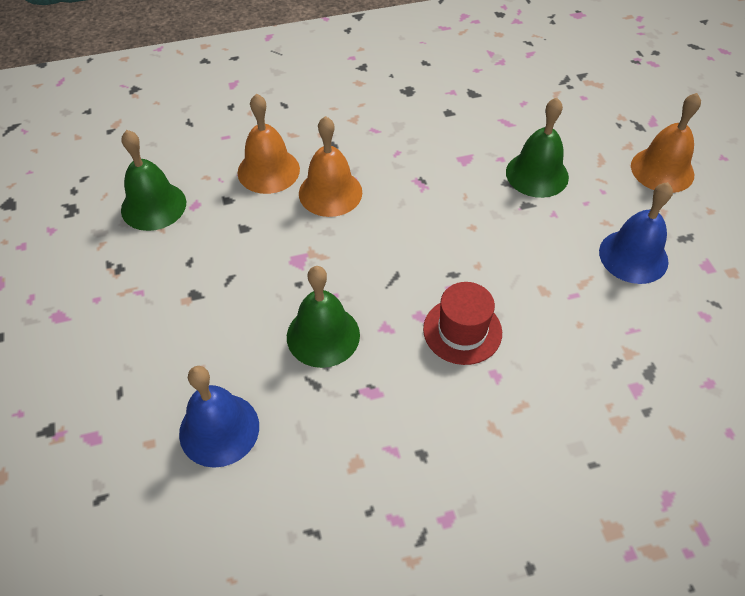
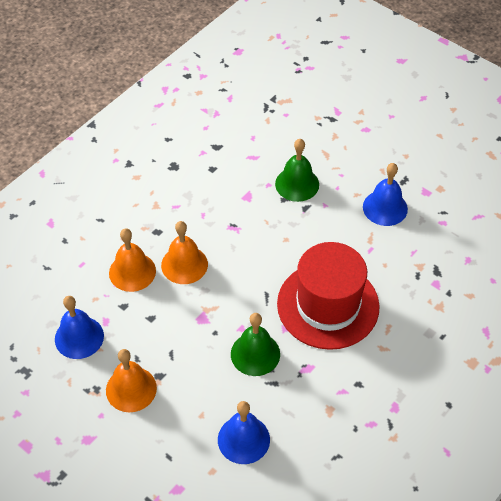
camera: 35 degrees left, 0 degrees up
(153, 206) = (79, 337): green bell -> blue bell
(462, 331) = (328, 305): red hat -> red hat, size x1.97
(662, 170) = (364, 142): orange bell -> orange bell (131, 389)

